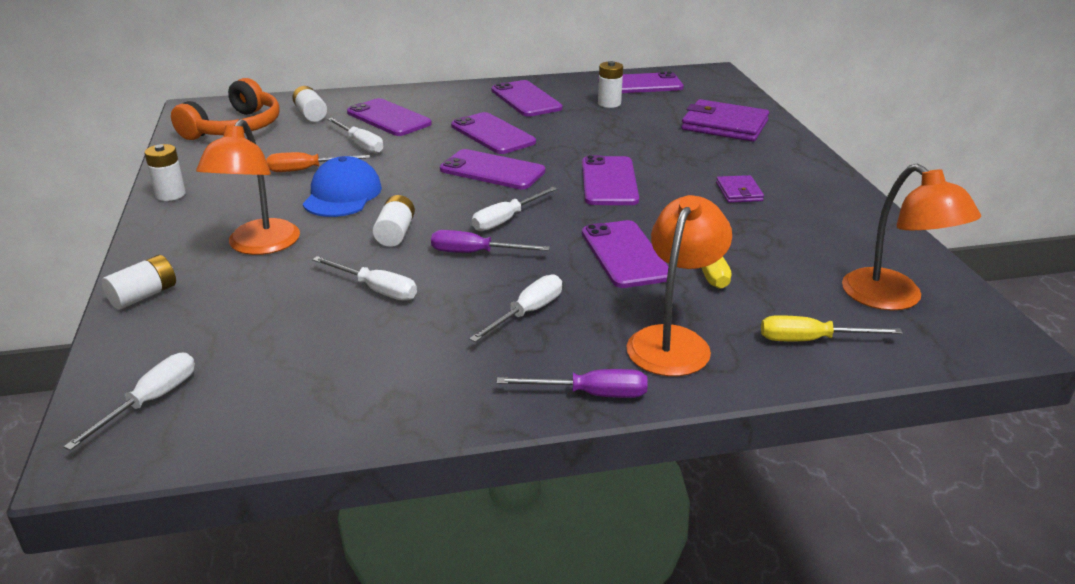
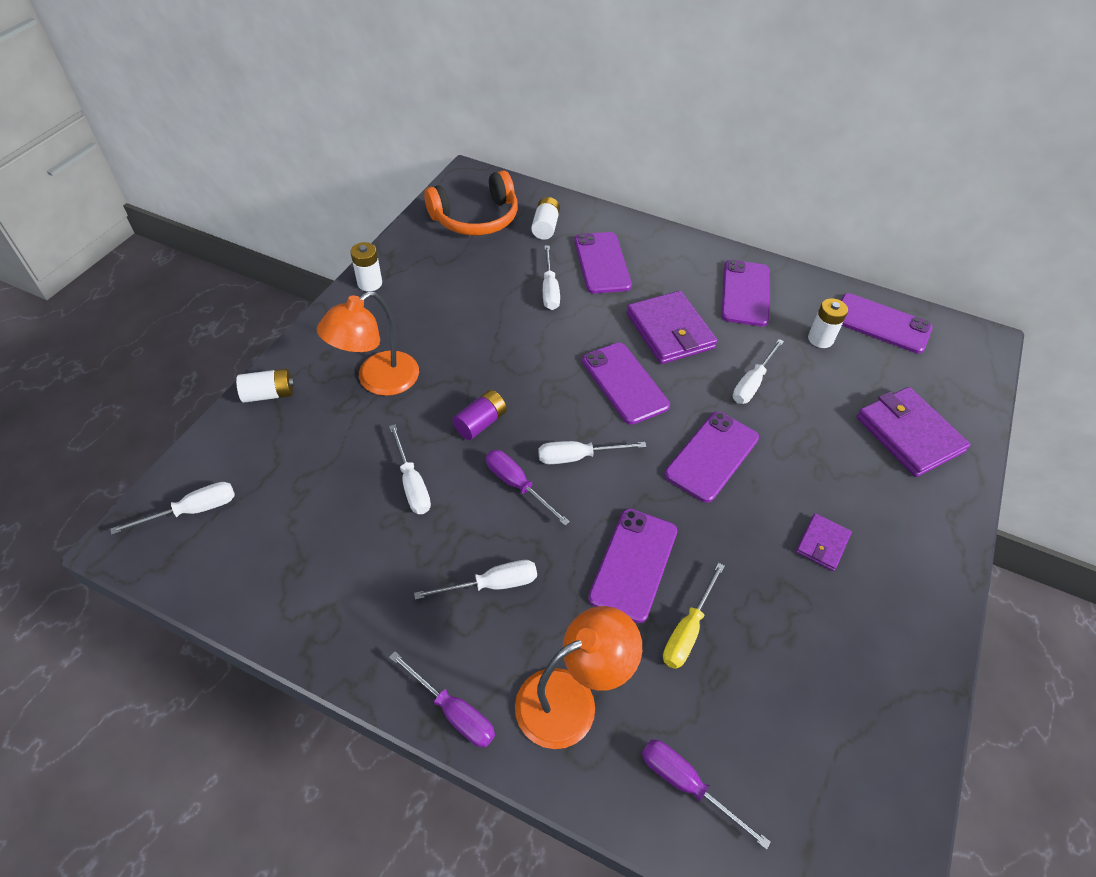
camera: 35 degrees right, 20 degrees up
(307, 170) = (483, 302): orange screwdriver -> none
(342, 195) = (483, 350): blue cap -> none
(395, 233) = (480, 423): white battery -> purple battery
(492, 134) = (669, 331): purple phone -> purple wallet
(590, 138) = (752, 383): none -> white screwdriver
(811, 340) = (686, 784): yellow screwdriver -> purple screwdriver
(894, 298) = (823, 791): orange lamp -> none

